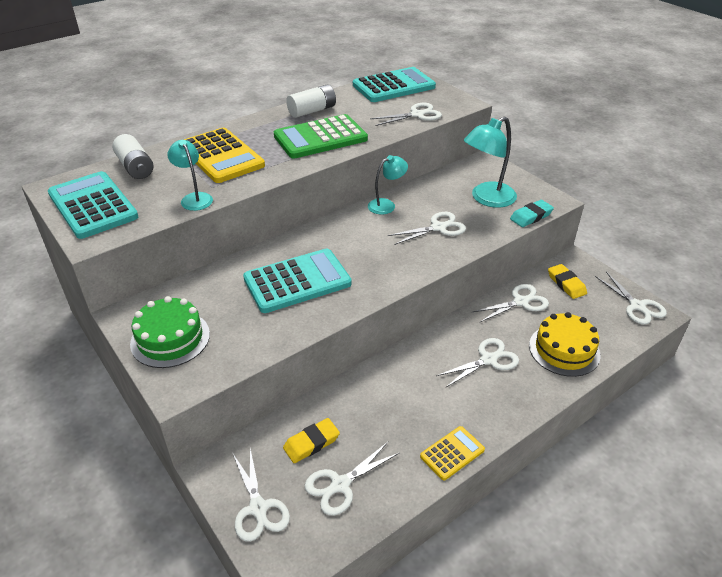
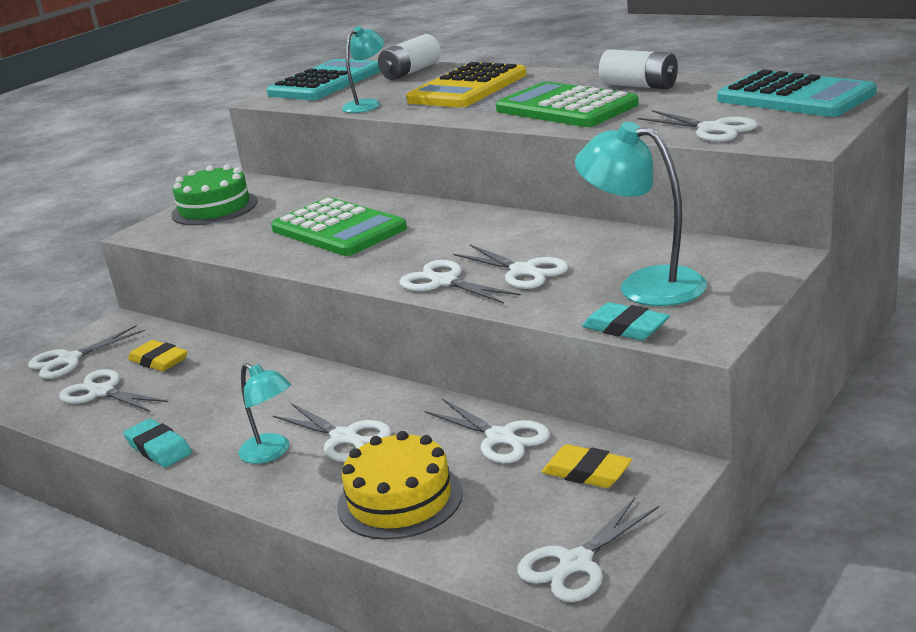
camera: 75 degrees right, 15 degrees down
(297, 281) = (338, 229): turquoise calculator -> green calculator
(386, 205) = (553, 228): turquoise lamp -> turquoise lamp (271, 453)
(429, 256) = (444, 282): none -> white scissors
(452, 453) = (159, 448): yellow calculator -> turquoise eraser
(566, 284) = (586, 472): yellow eraser -> yellow eraser turned 75 degrees clockwise

